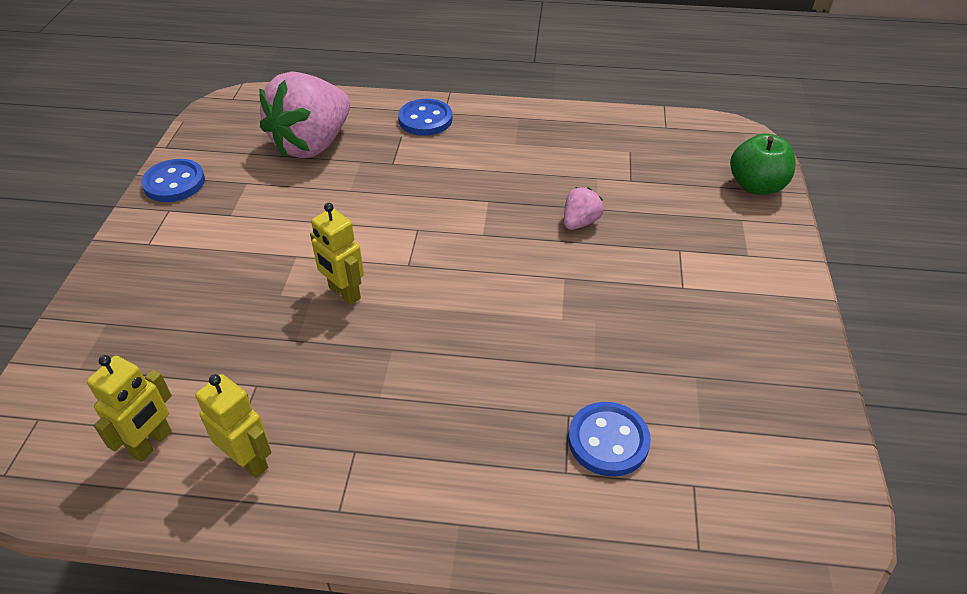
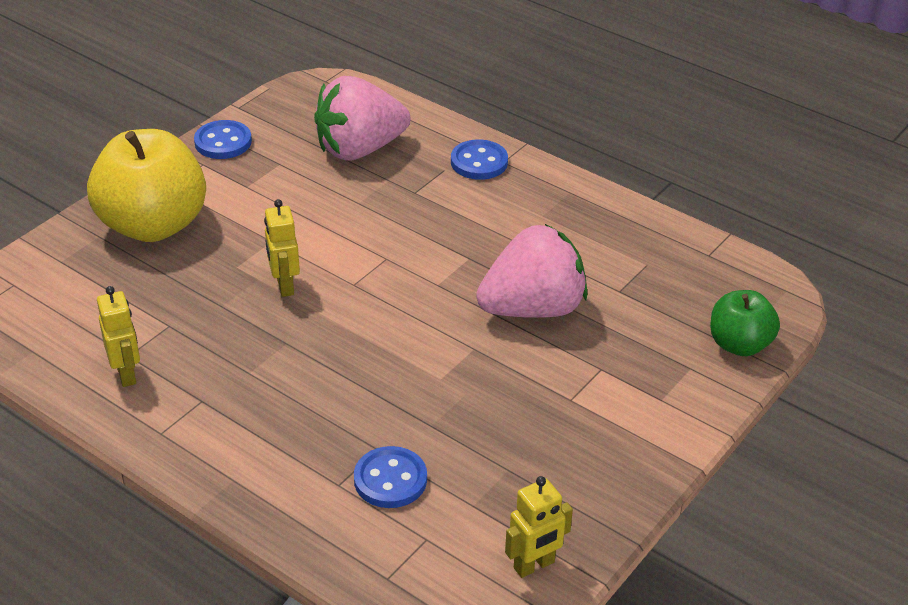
camera: 30 degrees right, 5 degrees down
(152, 443) = (73, 333): yellow robot -> yellow robot (534, 565)
(160, 288) = (153, 225): none -> yellow apple
(580, 222) = (533, 309): pink strawberry -> pink strawberry, size x2.33

